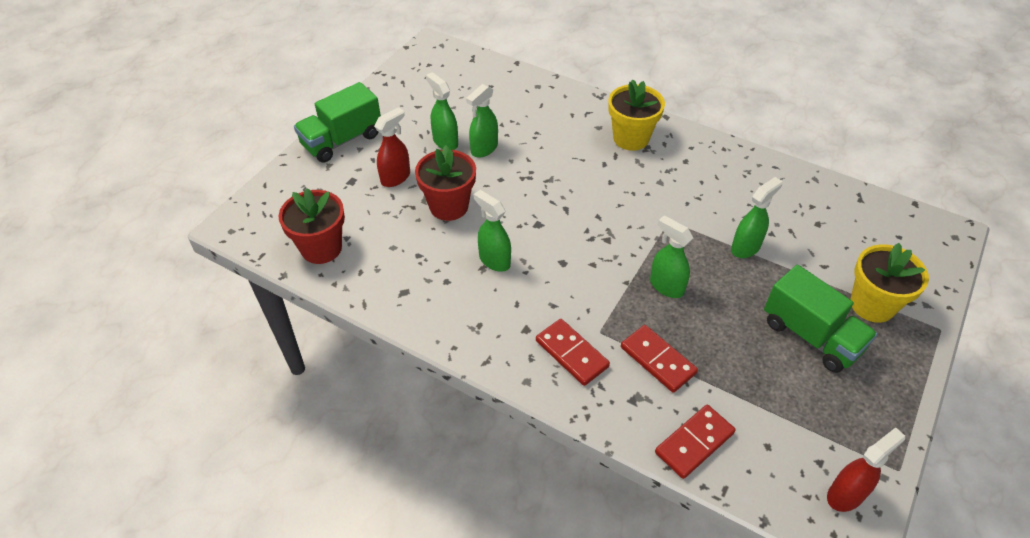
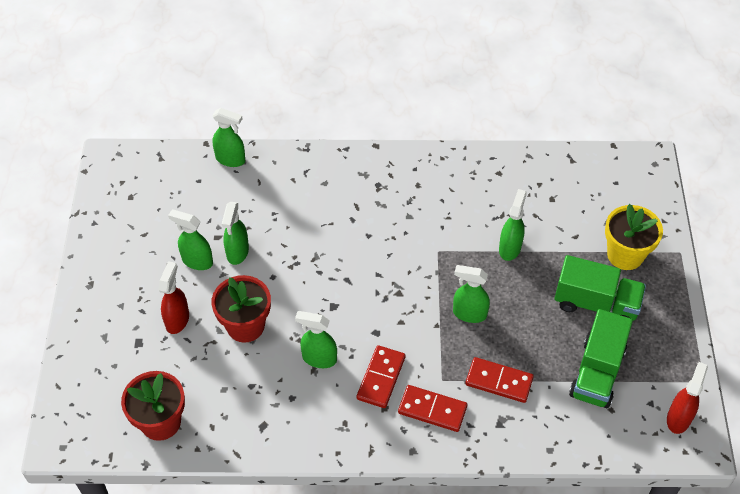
camera: 30 degrees left, 5 degrees up
(342, 140) = (97, 304): green truck -> green truck (597, 372)
(529, 81) = (231, 159): none -> green spray bottle
(631, 138) = (359, 182): yellow flower pot -> none
(694, 443) = (561, 434): red domino -> red domino (381, 378)

